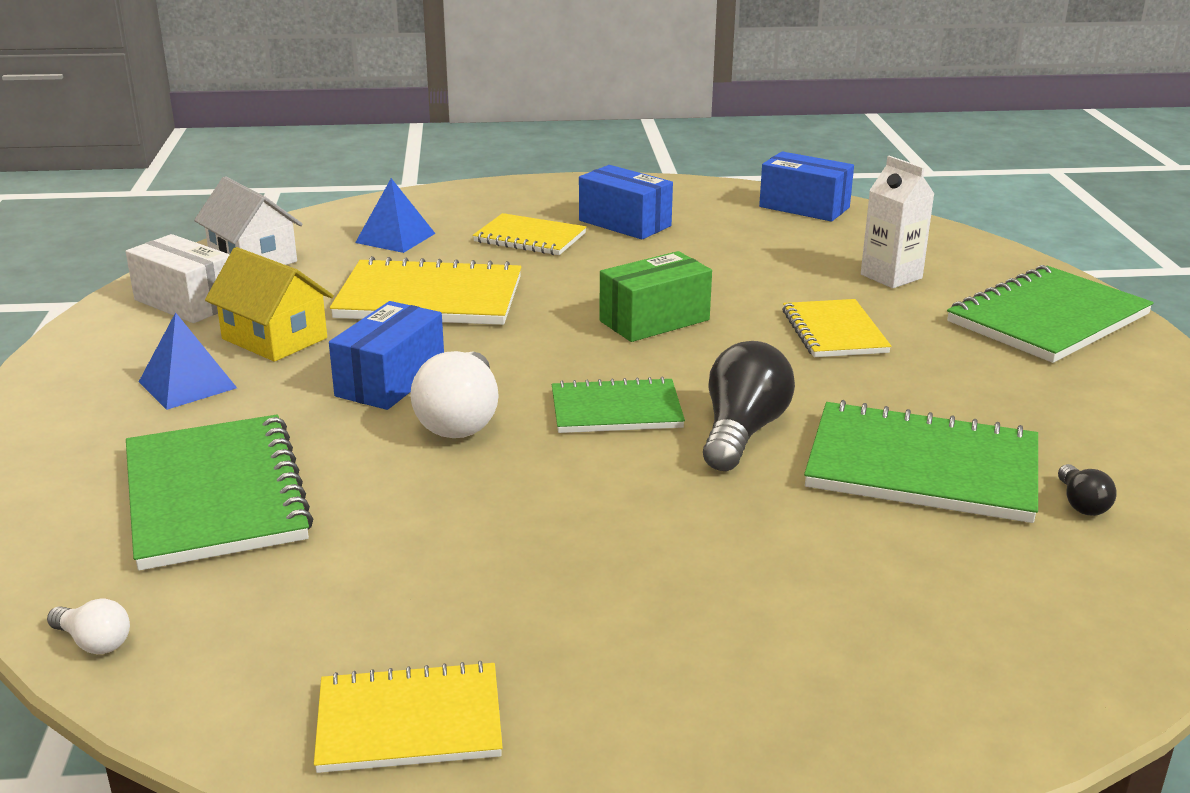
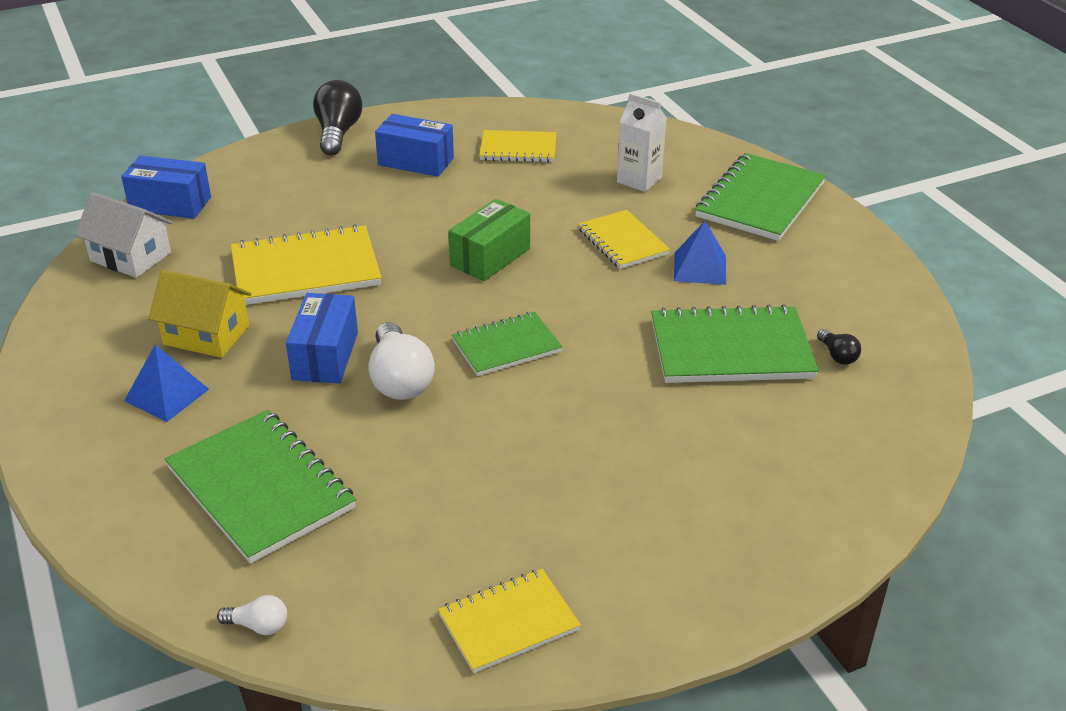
camera: 20 degrees left, 10 degrees up
(186, 302) = (105, 314): white box -> none
(395, 238) = (238, 211): blue pyramid -> blue pyramid (700, 268)
(530, 238) = (349, 191): yellow notebook -> yellow notebook (518, 149)
(742, 432) = (602, 346): black light bulb -> black light bulb (338, 133)
(804, 207) = (545, 120): blue box -> blue box (170, 204)

